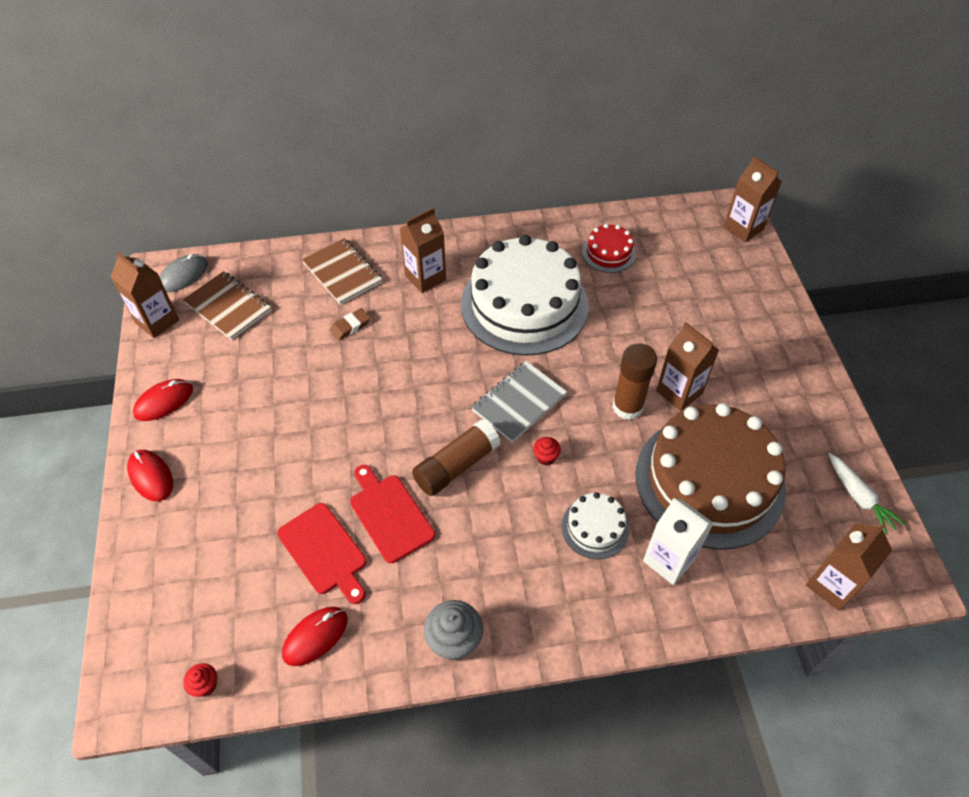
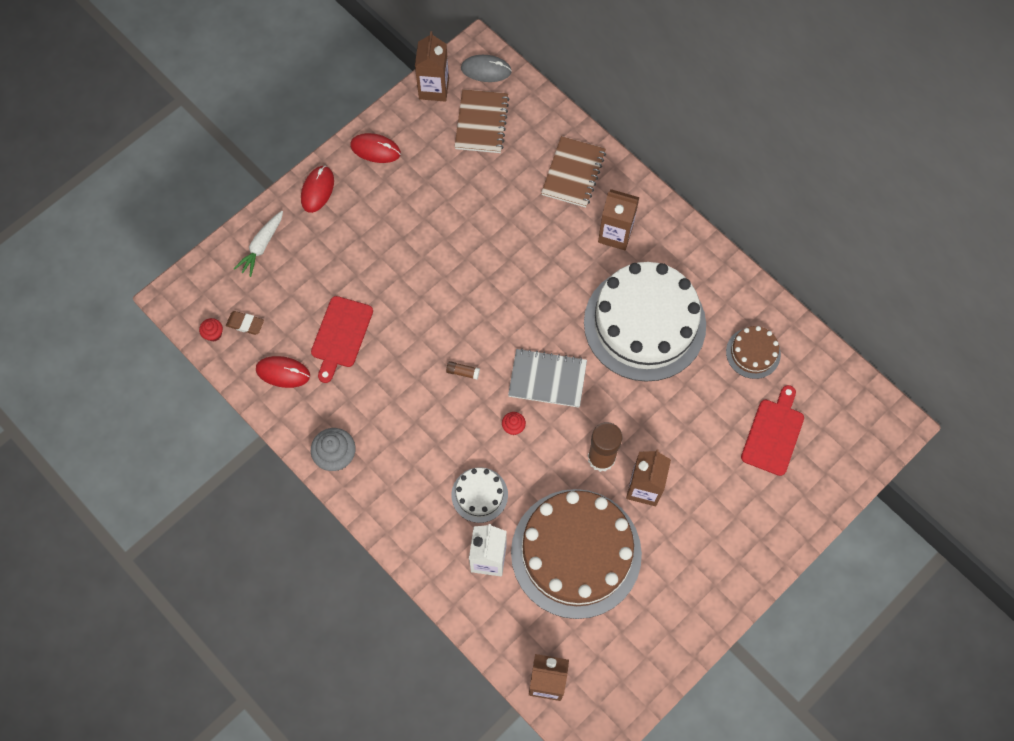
camera: 55 degrees right, 15 degrees up
(350, 326) = (527, 216): brown eraser -> brown eraser (245, 324)
(389, 515) = (395, 356): red cutting board -> red cutting board (773, 434)
(456, 466) = (463, 372): brown glue stick -> brown glue stick, size x0.43
(608, 253) = (753, 353): red cake -> brown cake
(743, 228) = (873, 446): brown carton -> none
(859, 497) = (640, 669): white carrot -> white carrot (261, 246)

